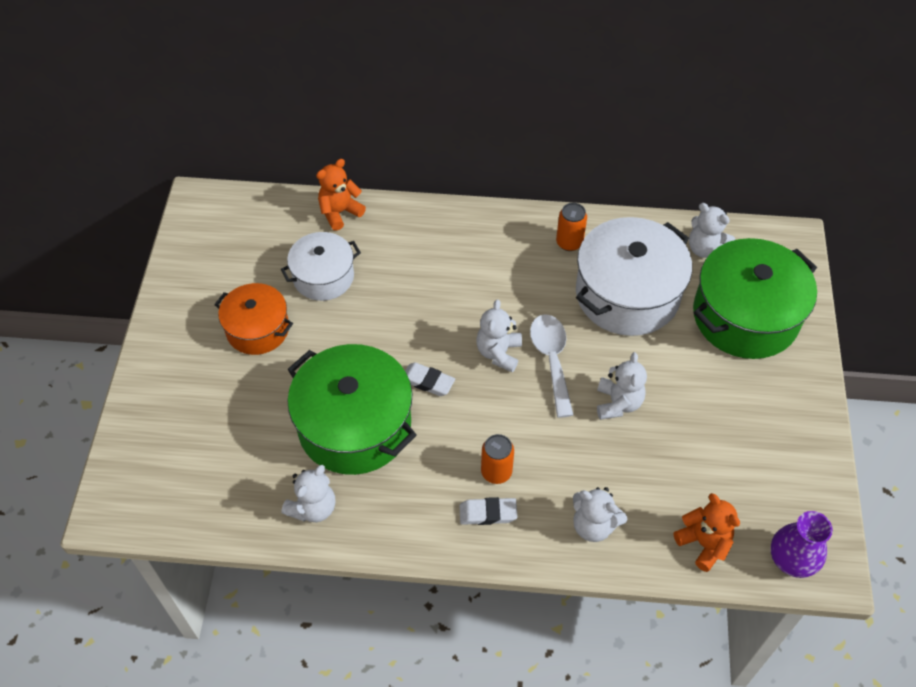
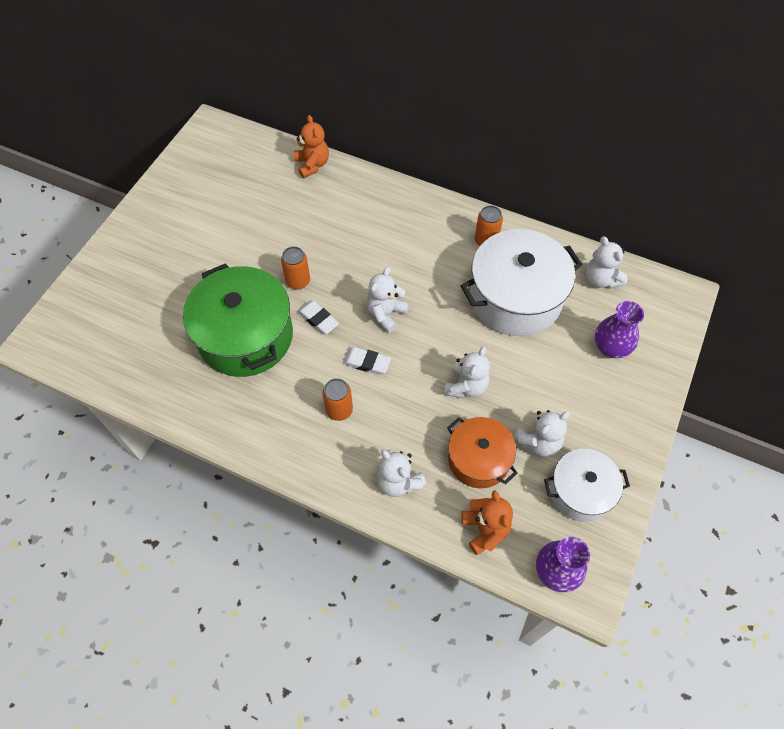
camera: 20 degrees right, 5 degrees up
(257, 329) = (207, 238): orange pot -> orange pot (478, 459)
(313, 508) = (184, 390): white teddy bear -> white teddy bear (538, 442)
(323, 277) = (276, 211): white pot -> white pot (580, 491)
(340, 212) = (312, 165): orange teddy bear -> orange teddy bear turned 90 degrees clockwise
(385, 347) = (298, 281): none -> orange can
(488, 513) = (317, 441): white eraser -> white eraser (366, 362)
(551, 360) = (427, 333): white spoon -> none
(745, 316) = (610, 347): green pot -> purple vase

